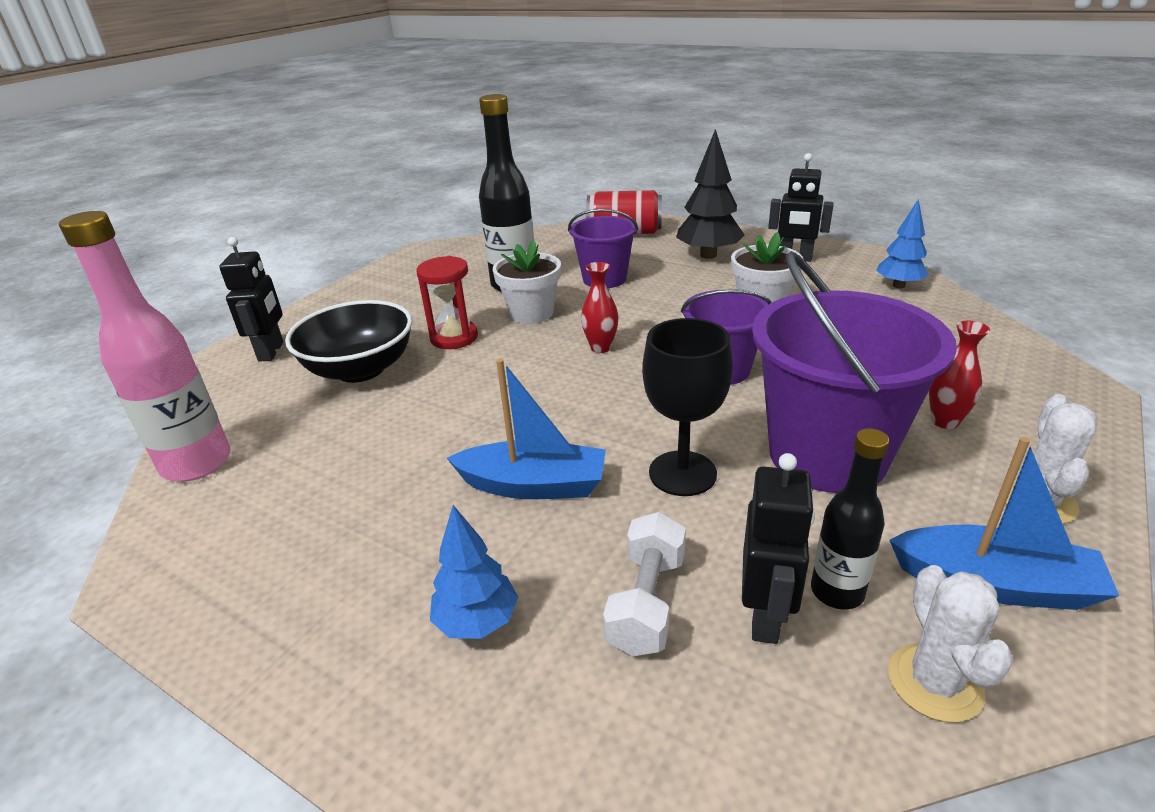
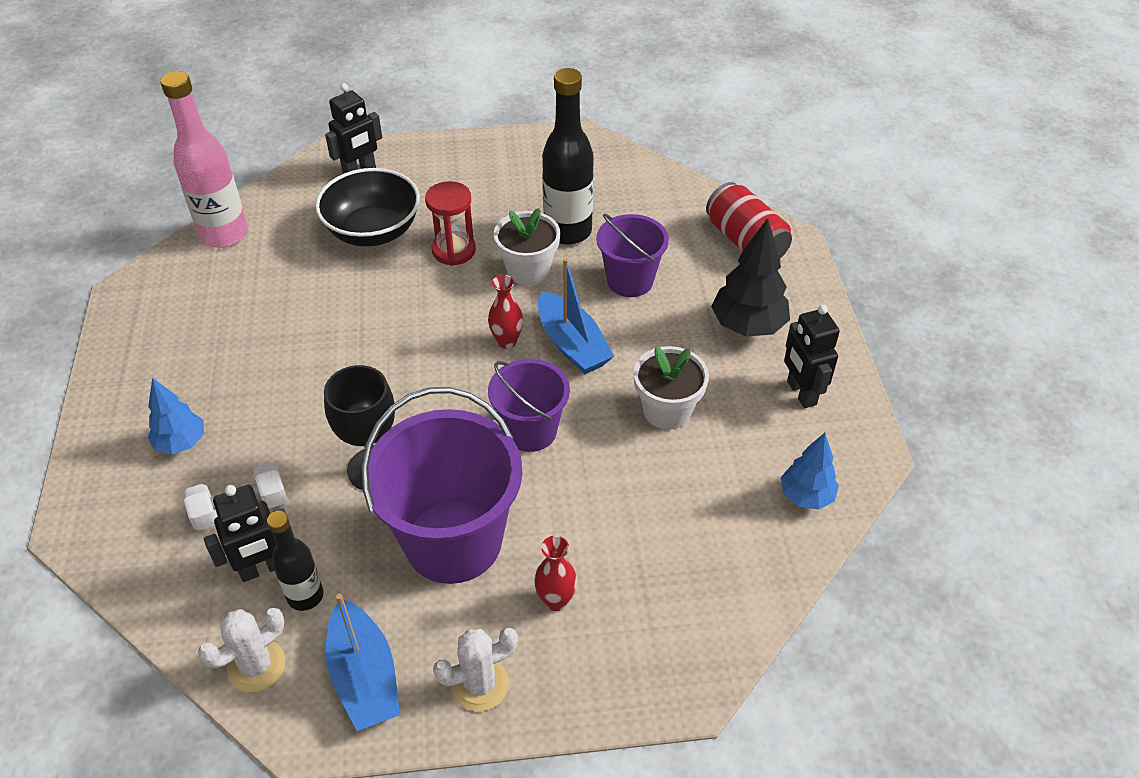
camera: 50 degrees right, 15 degrees up
(534, 485) = (309, 400): blue boat -> blue boat (572, 344)

